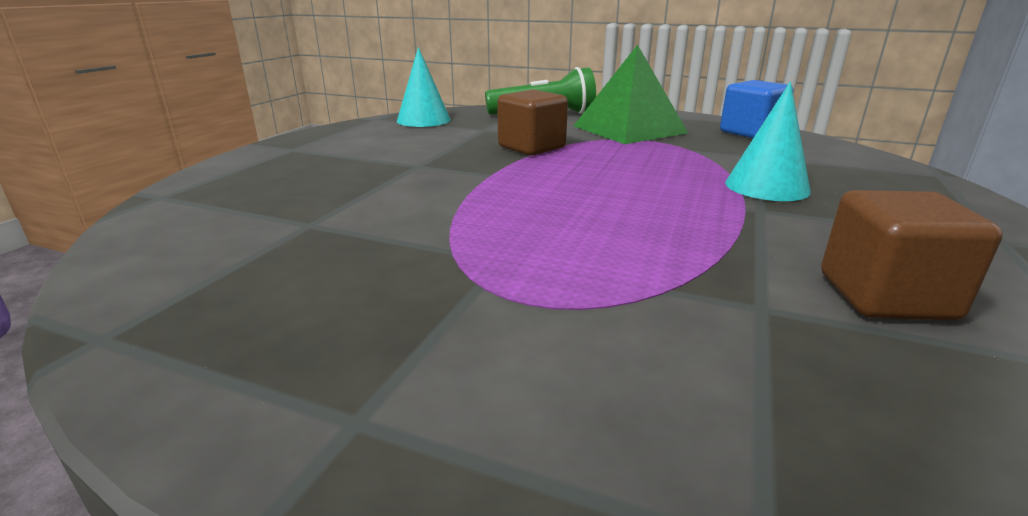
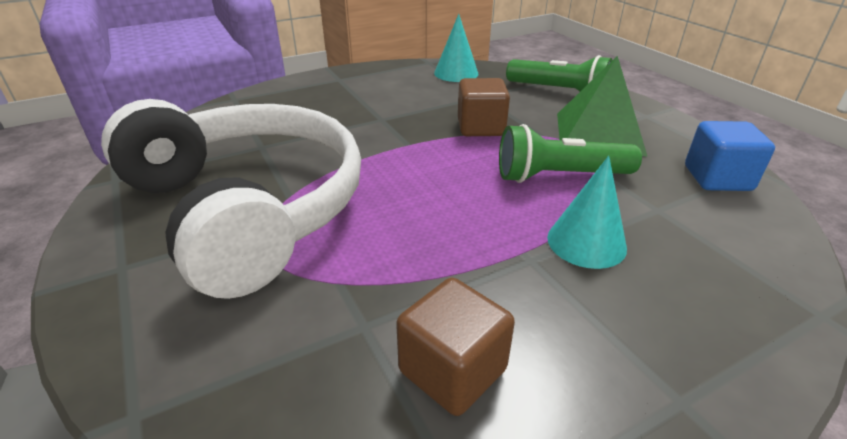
camera: 40 degrees right, 10 degrees up
(421, 278) = (248, 208): none -> white headphones
(661, 158) = (559, 176): none -> green flashlight

